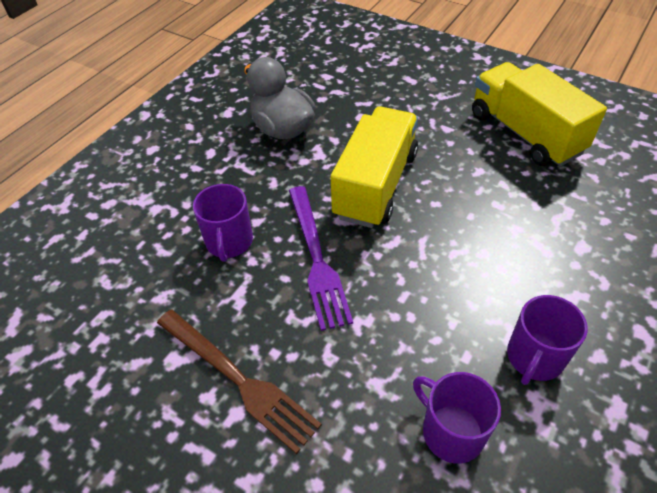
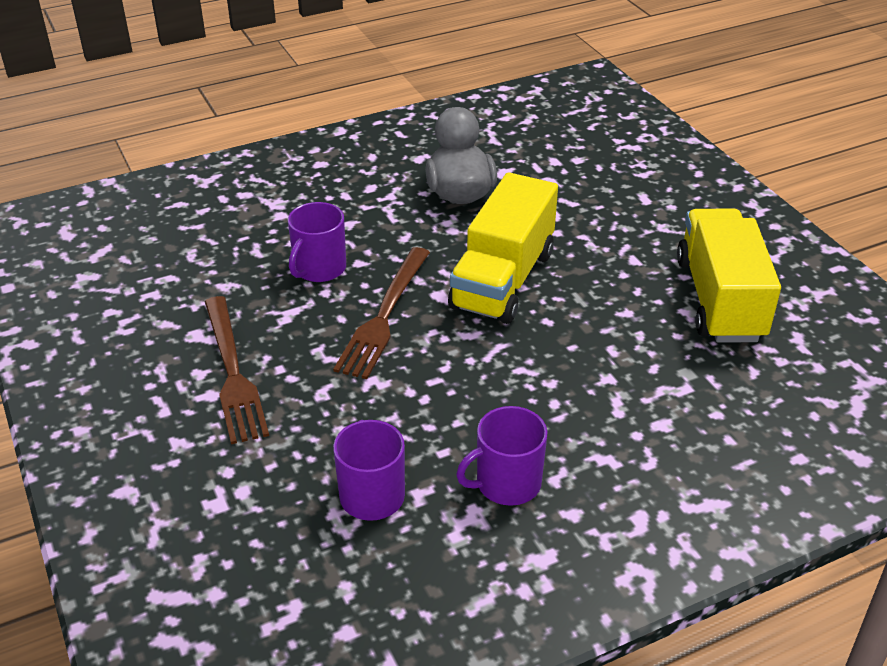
camera: 30 degrees right, 10 degrees down
(316, 258) = (384, 315): purple fork -> brown fork
(376, 185) = (503, 280): yellow truck -> yellow truck turned 150 degrees clockwise

